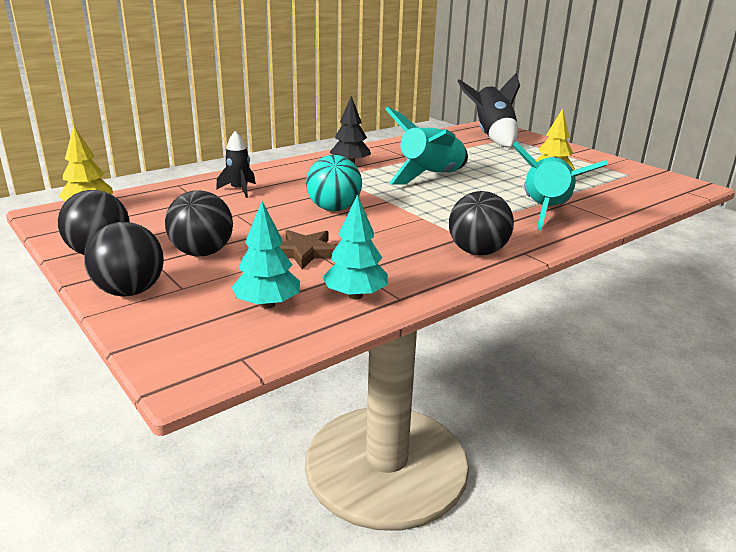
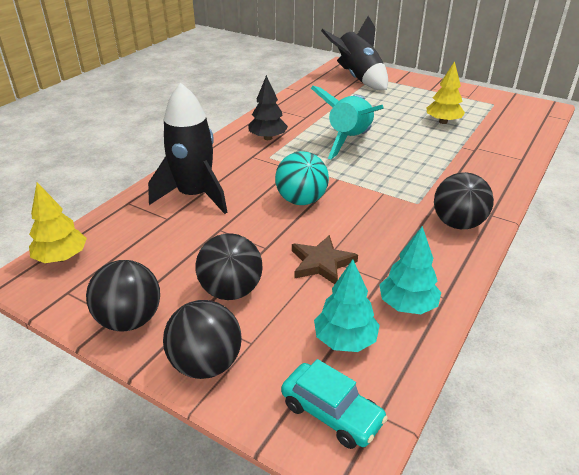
camera: 20 degrees left, 10 degrees up
(200, 346) = (331, 413): none -> turquoise car
(239, 190) = (194, 196): black rocket -> black rocket, size x1.95
(546, 212) = (470, 163): turquoise rocket -> none

